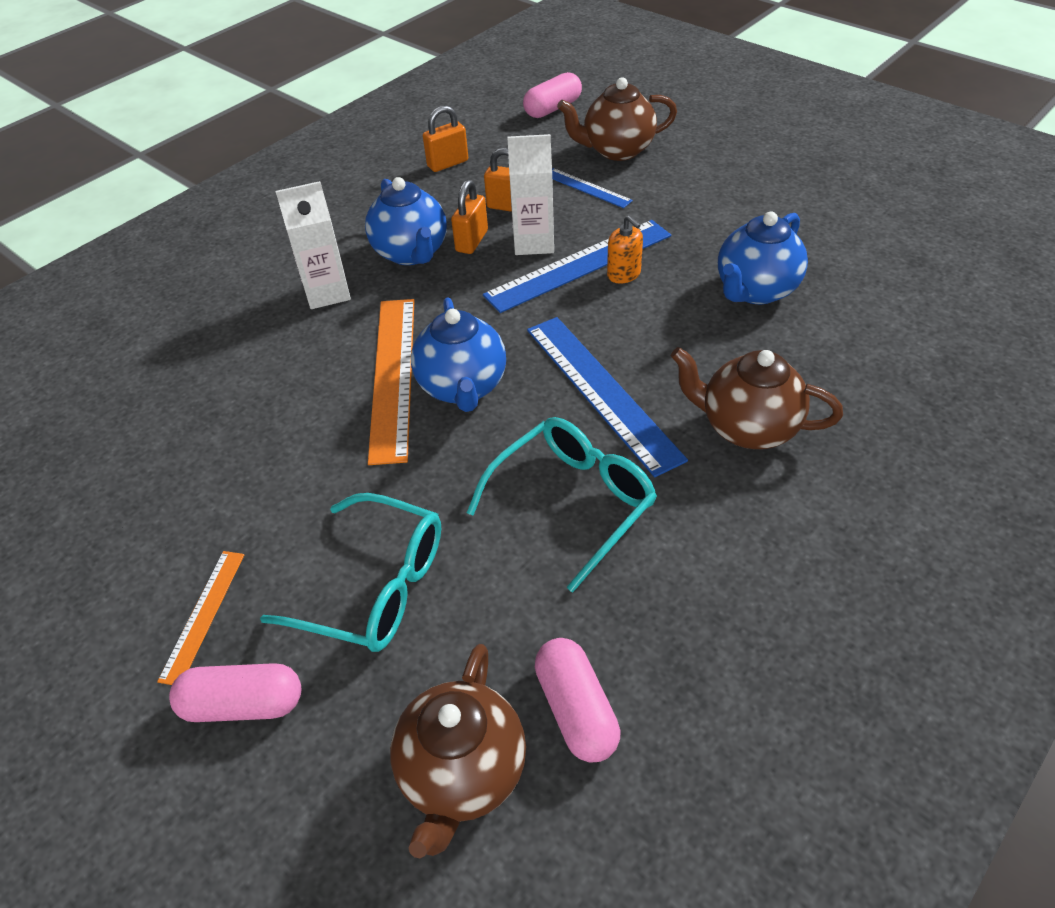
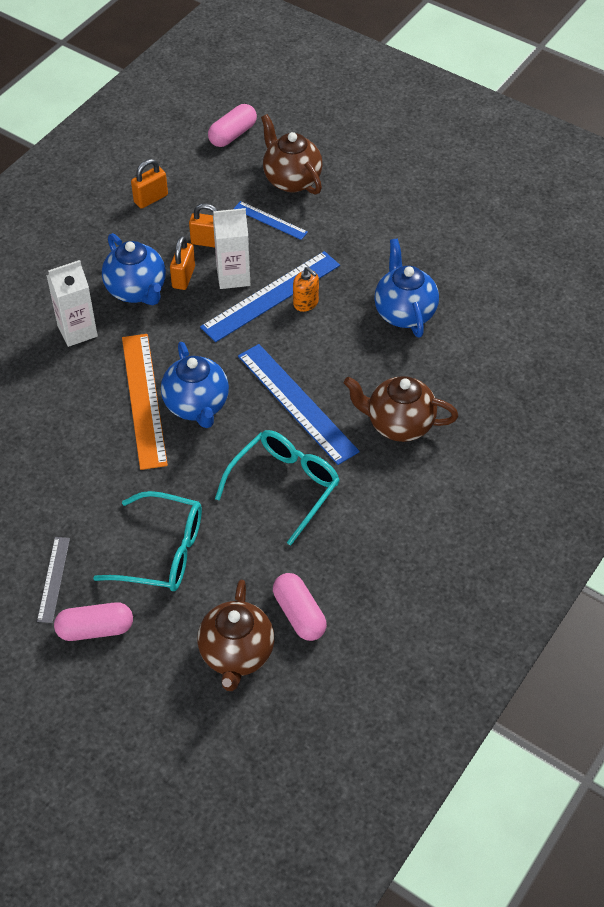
camera: 10 degrees left, 5 degrees up
(203, 615) = (53, 579): orange ruler -> grey ruler
(617, 150) = (291, 180): brown teapot -> brown teapot turned 75 degrees clockwise
(755, 290) = (404, 312): blue teapot -> blue teapot turned 135 degrees clockwise

